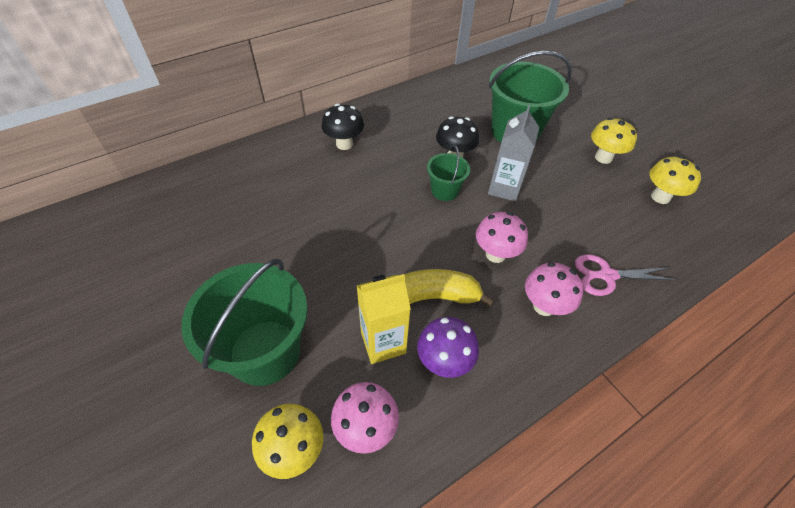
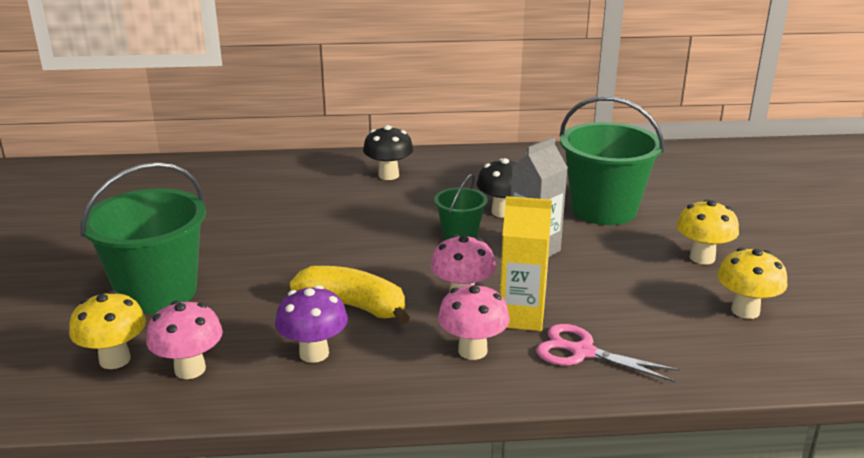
camera: 30 degrees right, 25 degrees down
(383, 342) = (269, 321): yellow carton -> yellow carton (521, 317)

